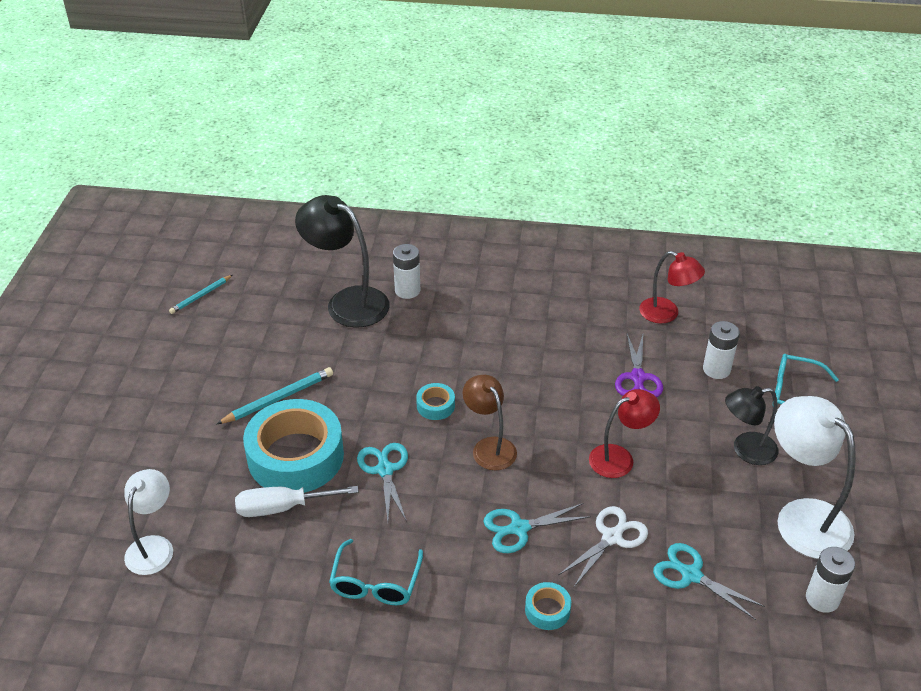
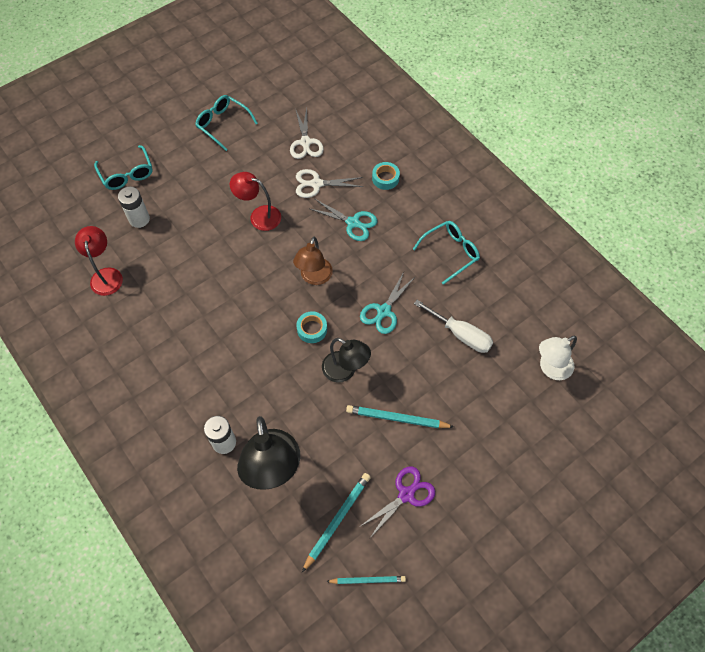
camera: 135 degrees left, 20 degrees up
(261, 309) = (337, 520): none -> turquoise pencil
(295, 456) = (424, 363): turquoise tape -> none
(638, 377) = (184, 250): purple scissors -> purple scissors (406, 494)
(691, 575) = (305, 142): turquoise scissors -> white scissors
(746, 450) = (196, 169): black lamp -> black lamp (345, 371)
(802, 517) = (223, 124): white lamp -> turquoise glasses
(822, 598) = (267, 94): white battery -> none

